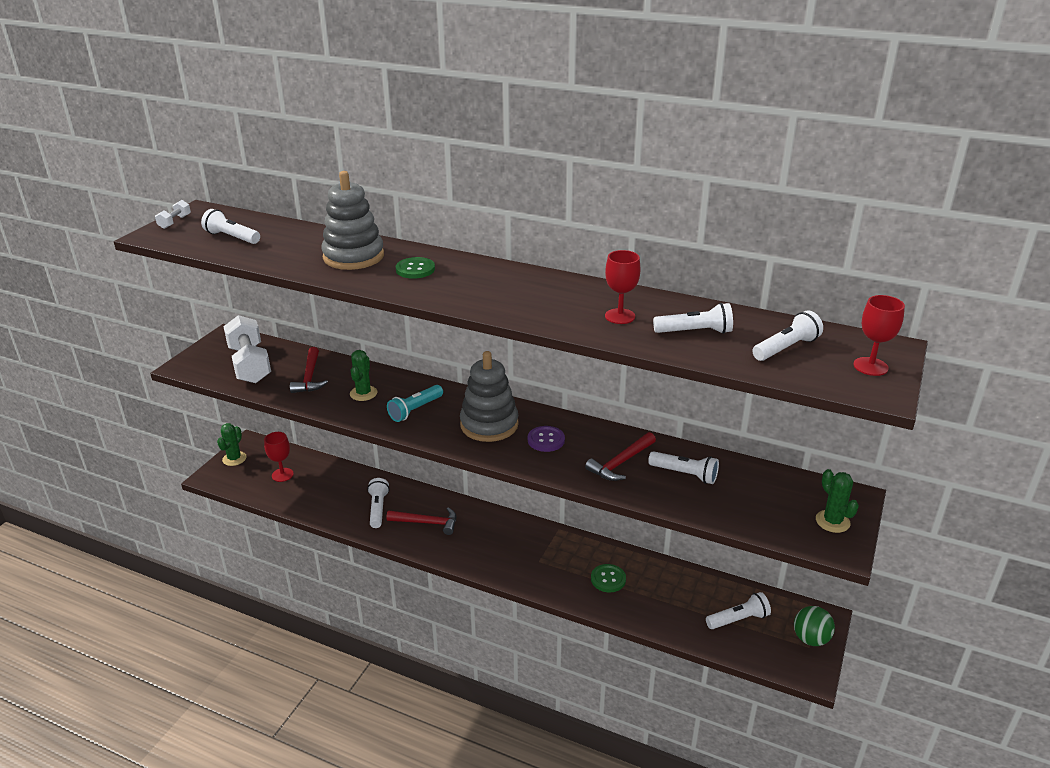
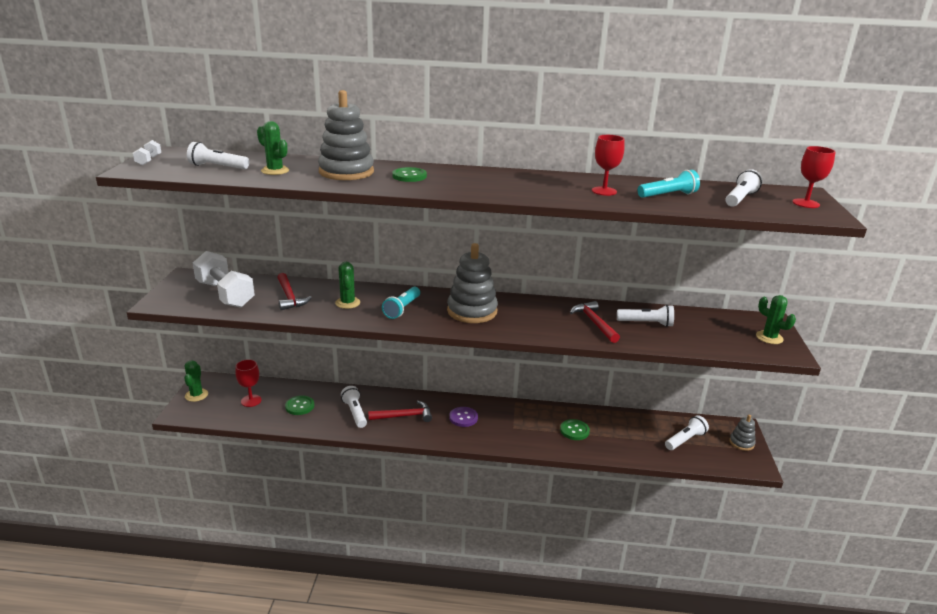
camera: 20 degrees left, 5 degrees down
(283, 248) = (275, 171): none -> green cactus
(326, 490) = (299, 406): none -> green button
(546, 440) = (525, 315): purple button -> purple button (463, 418)
(621, 463) = (594, 323): red hammer -> red hammer turned 135 degrees clockwise
(695, 332) = (668, 195): white flashlight -> turquoise flashlight
(810, 639) = (741, 443): green ball -> grey stacking toy

